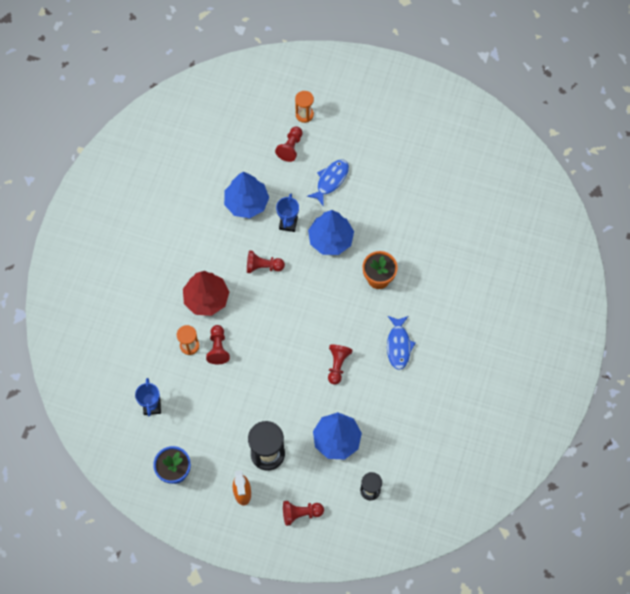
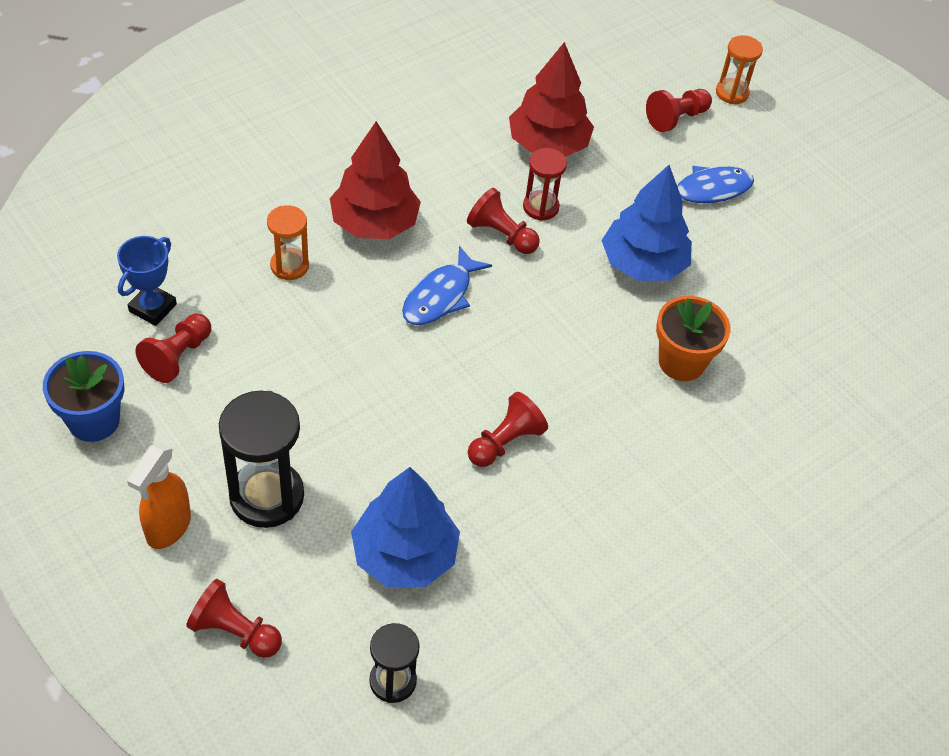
camera: 30 degrees right, 15 degrees down
(218, 348) = (330, 296): red pawn -> red pawn (178, 356)
(246, 203) = (548, 144): blue tree -> red tree
(268, 240) = (540, 207): none -> red hourglass
(288, 223) = (591, 205): blue trophy -> none
(398, 345) = (638, 480): blue fish -> blue fish (440, 296)

